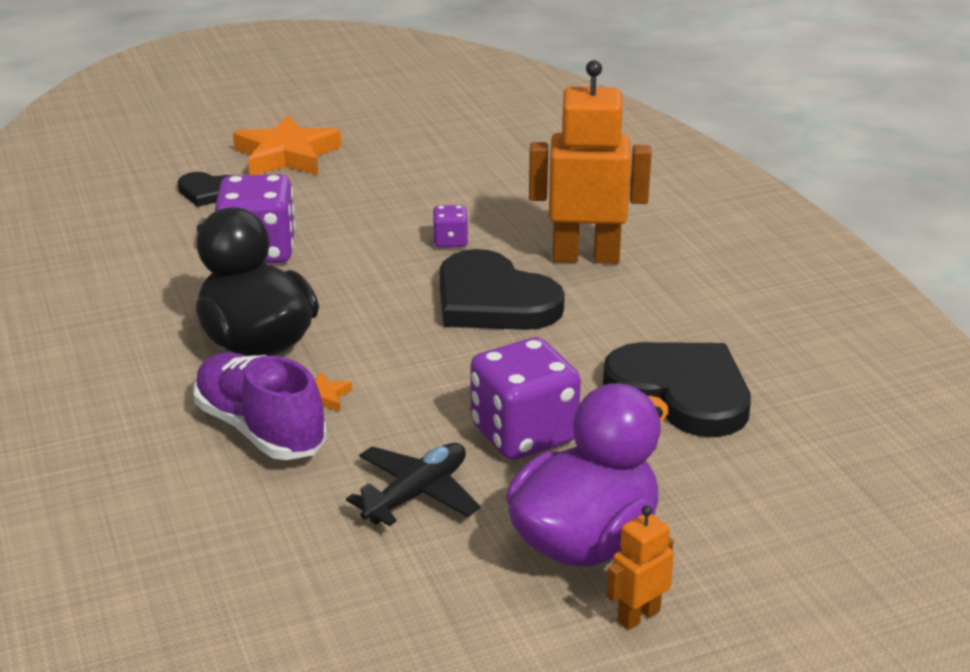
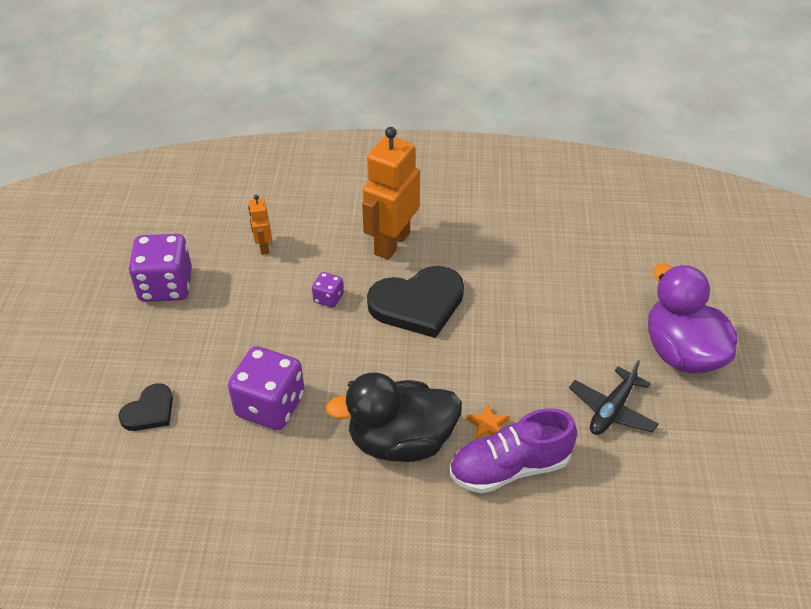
camera: 65 degrees left, 15 degrees up
(286, 155) = (125, 346): orange star -> none
(416, 494) = (612, 410): black plane -> black plane turned 120 degrees counterclockwise
(523, 434) = (572, 342): purple dice -> purple dice (166, 286)
(638, 616) = (748, 355): orange robot -> orange robot (263, 247)
(681, 392) = (562, 262): black heart -> none

